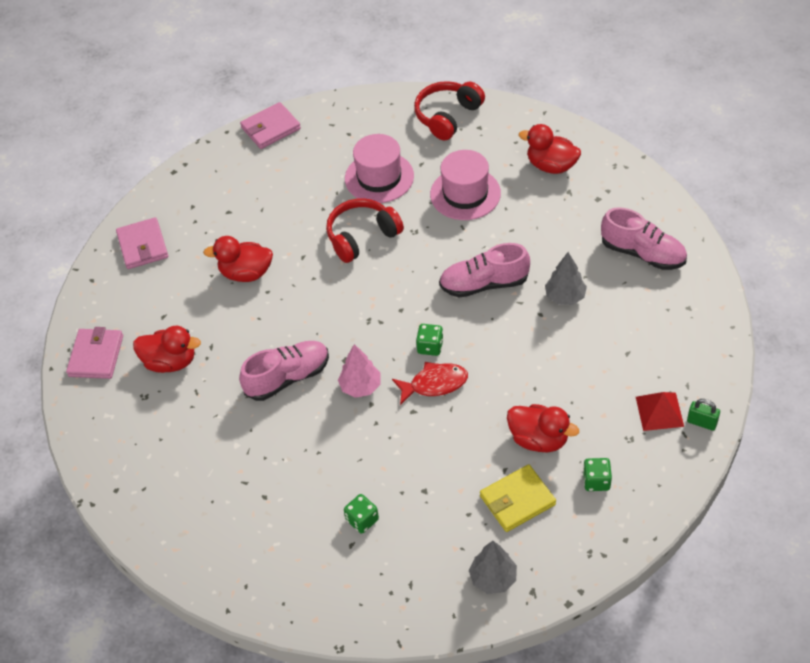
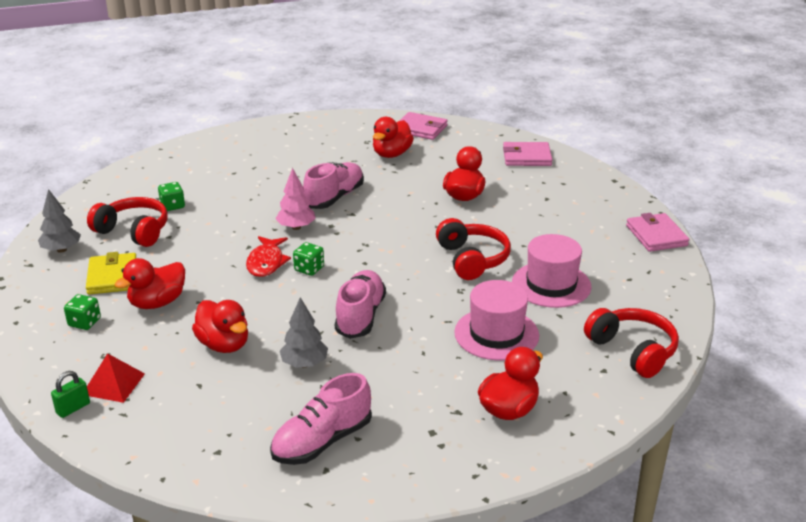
camera: 105 degrees right, 20 degrees down
(288, 378) = (334, 197): pink shoe -> pink shoe turned 135 degrees counterclockwise
(429, 529) = (133, 231): none -> red headphones
(570, 360) = (224, 345): none -> red duck

